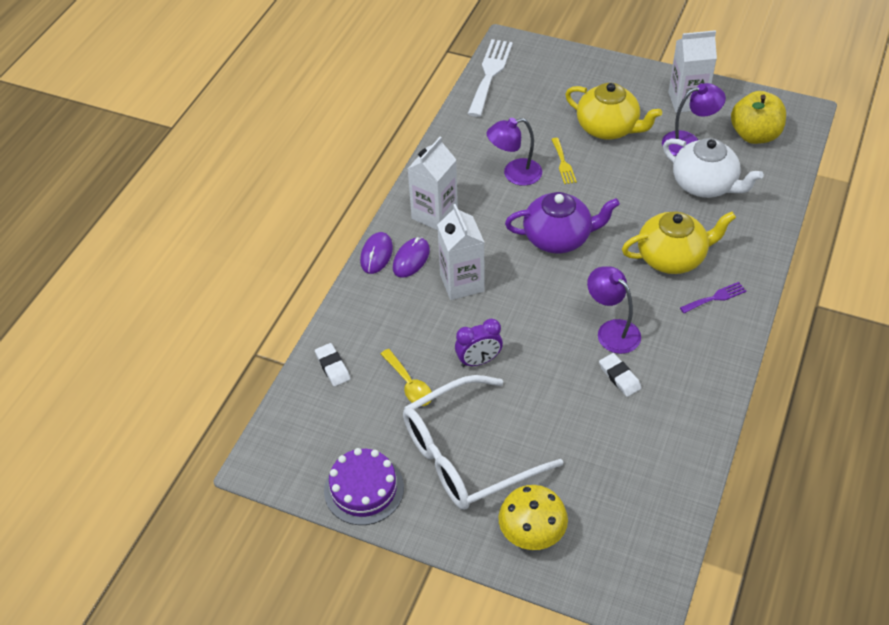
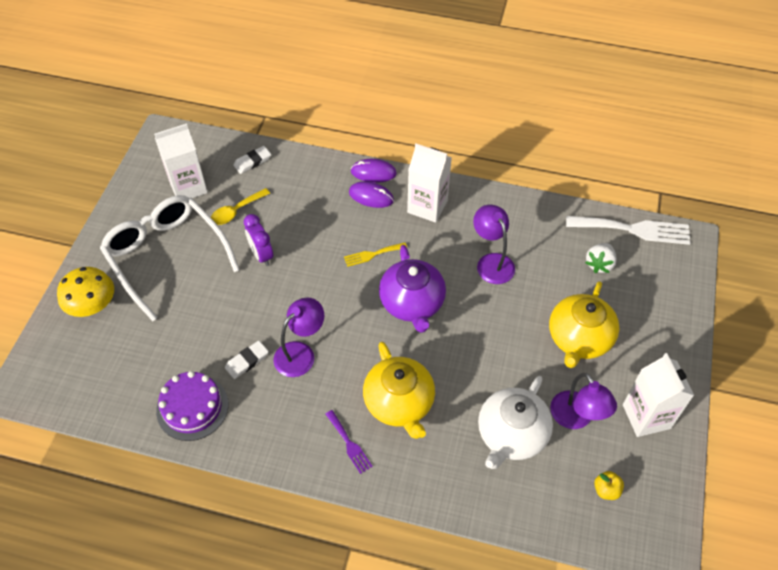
camera: 80 degrees right, 5 degrees up
(364, 489) = (139, 196): purple cake -> purple cake (192, 407)
(462, 283) = (347, 235): white carton -> white carton (188, 187)
(527, 102) = (599, 264): none -> white strawberry
(563, 163) = (515, 301): yellow fork -> yellow fork (372, 254)
(754, 135) = (606, 490): yellow apple -> yellow apple, size x0.45

